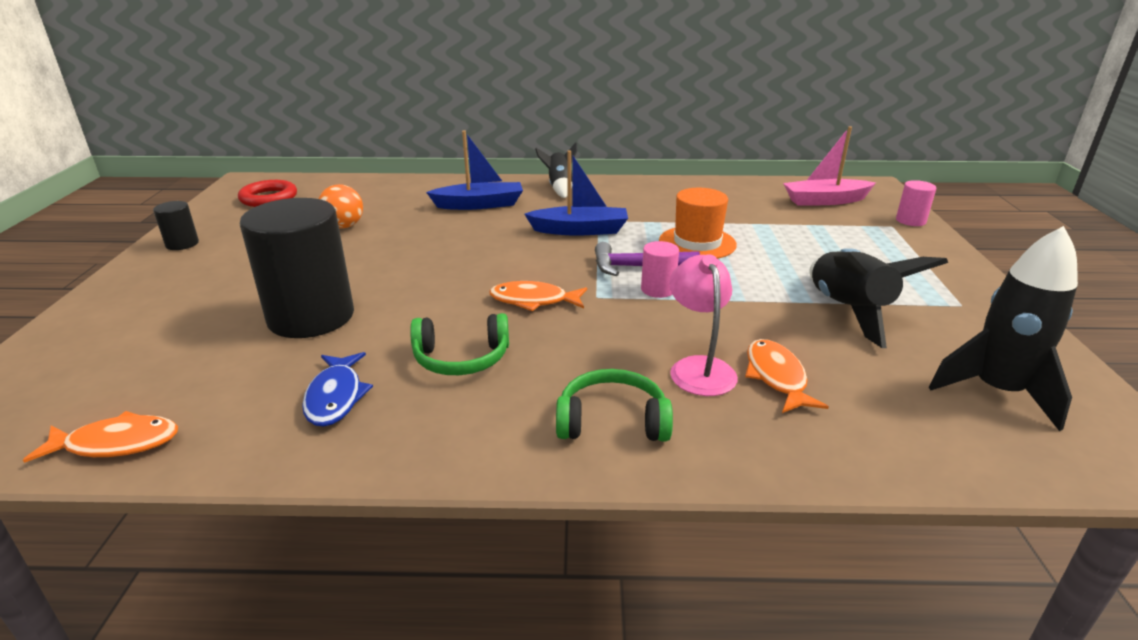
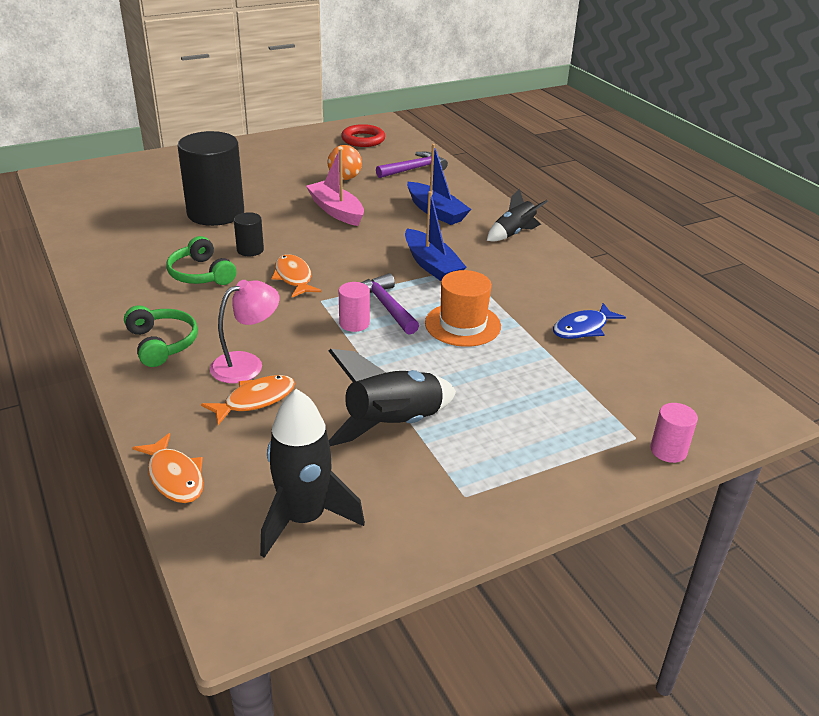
camera: 60 degrees right, 5 degrees up
(117, 443) = (71, 213): orange fish -> orange fish (175, 477)
(182, 244) = (272, 144): black cylinder -> black cylinder (250, 250)
(336, 397) = (138, 250): blue fish -> blue fish (583, 328)
(378, 193) = (414, 169): none -> purple hammer
(825, 201) = (660, 383): pink boat -> pink boat (336, 211)

